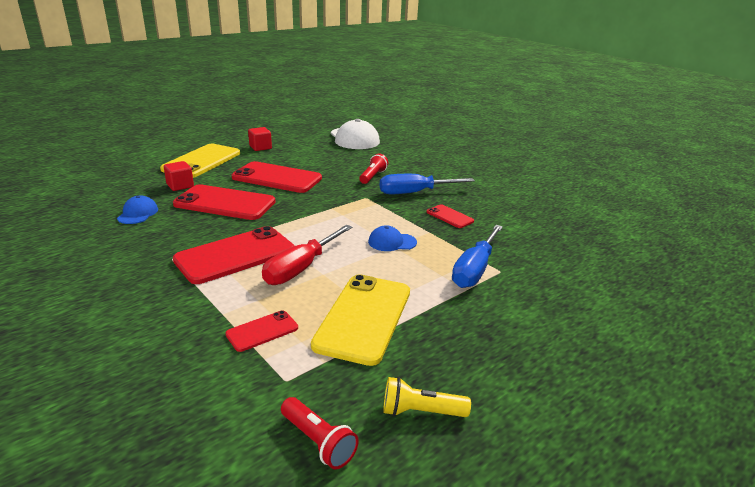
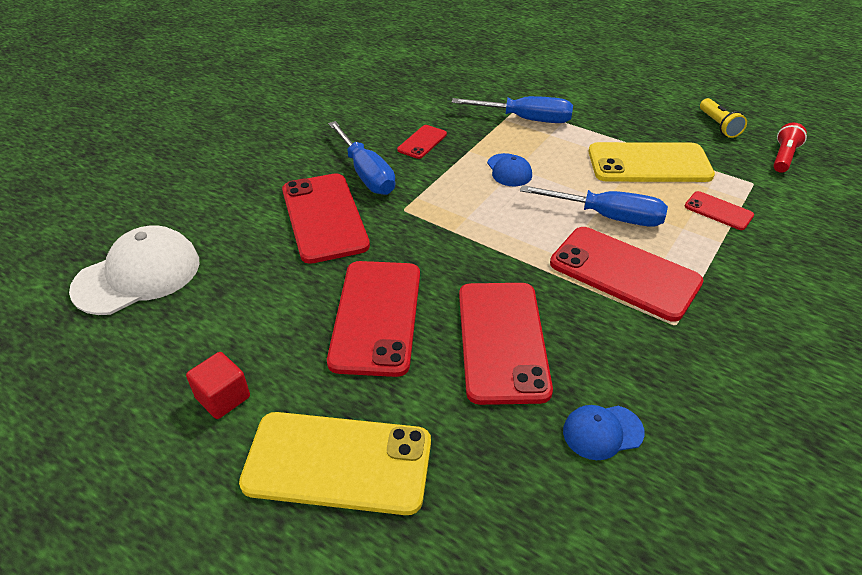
camera: 105 degrees left, 15 degrees up
(180, 186) = (472, 433): red cube -> none
(301, 268) = (607, 217): red screwdriver -> blue screwdriver
(373, 176) = (324, 217): red flashlight -> red phone

